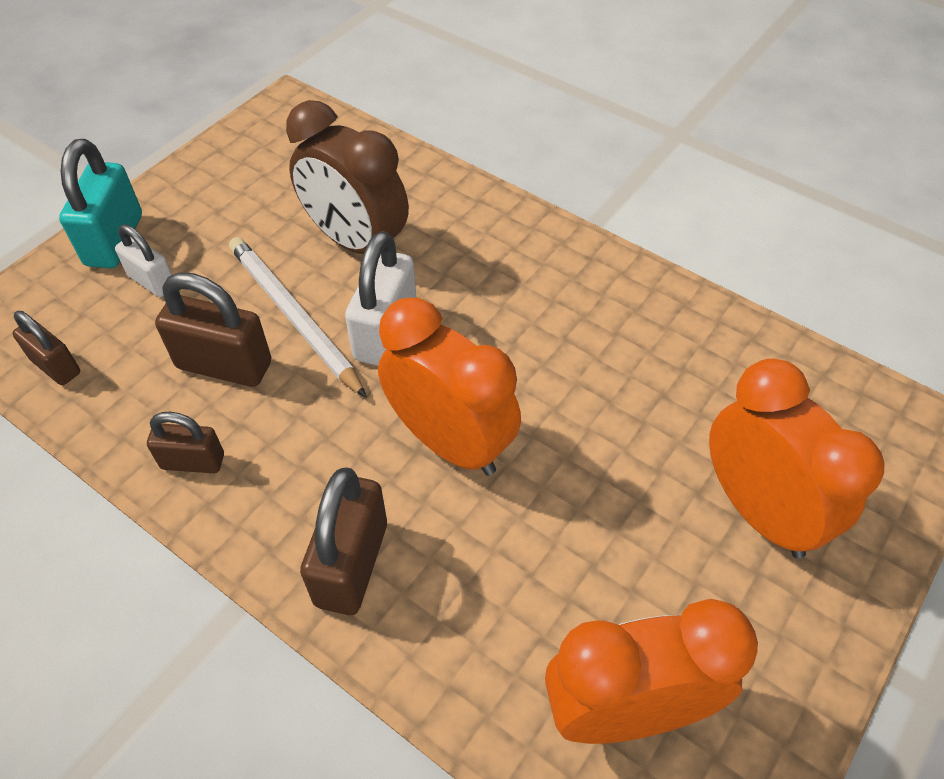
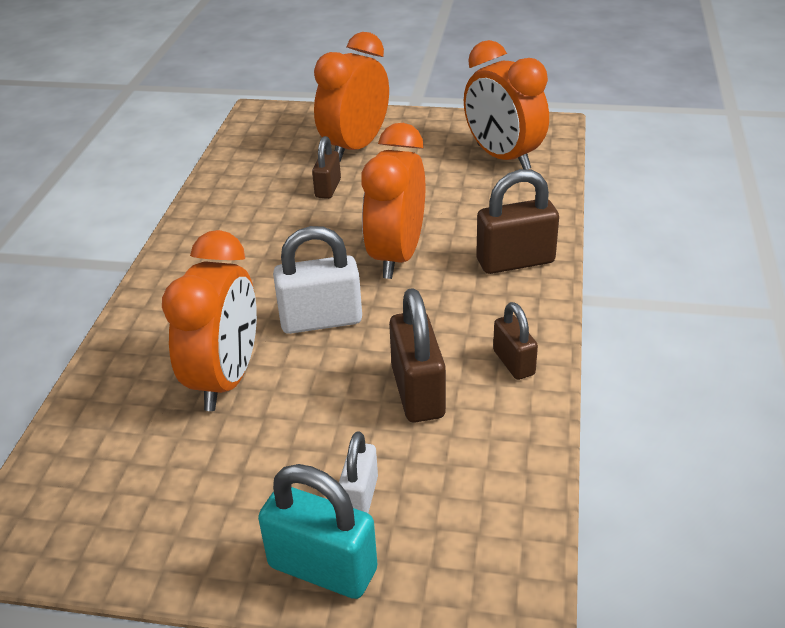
camera: 115 degrees left, 15 degrees down
(56, 366) = (505, 503): brown padlock -> brown padlock (328, 188)
(114, 240) = (322, 568): turquoise padlock -> turquoise padlock turned 45 degrees clockwise
(293, 317) = (339, 377): white pencil -> none
(356, 243) = (226, 379): brown clock -> orange clock

